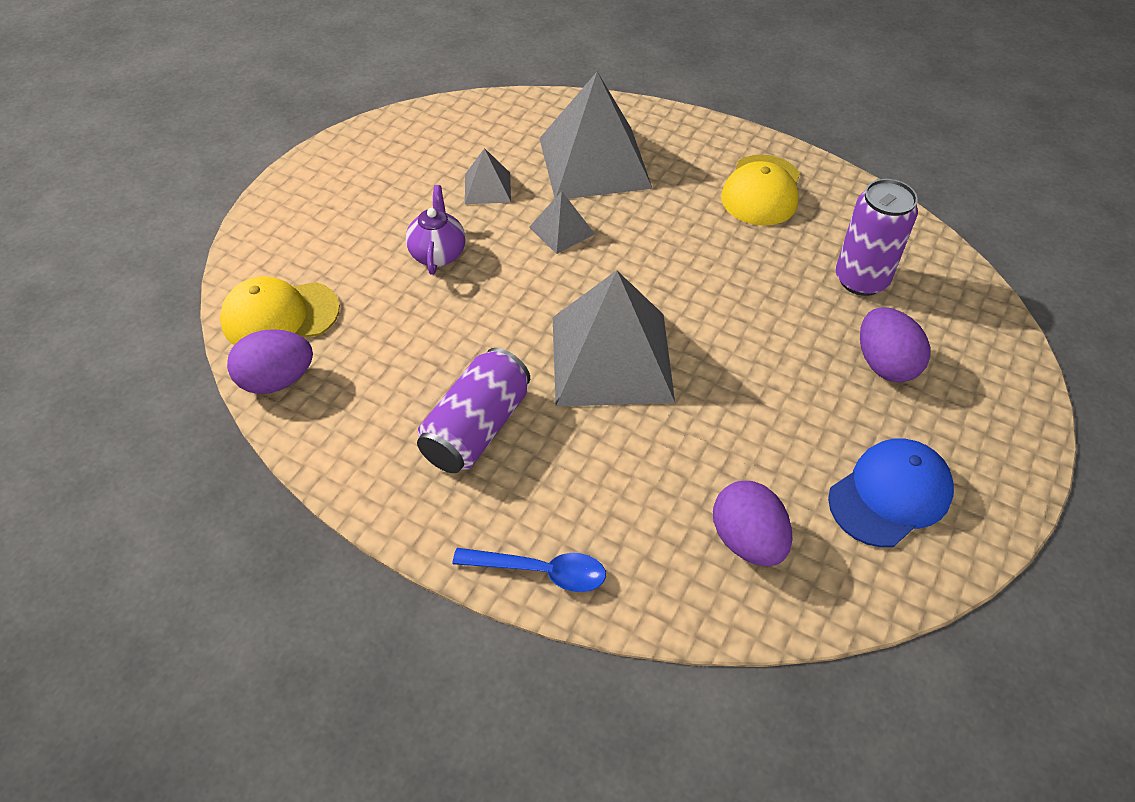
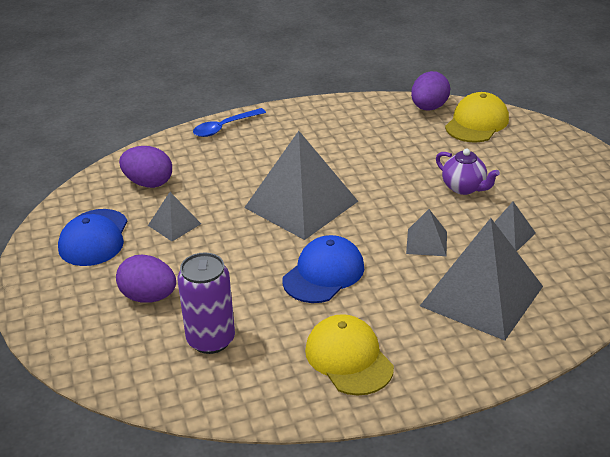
camera: 135 degrees right, 15 degrees down
(477, 428) = (319, 145): purple can -> none
(691, 268) = (323, 273): none -> blue cap
(776, 440) = (174, 224): none -> grey pyramid

